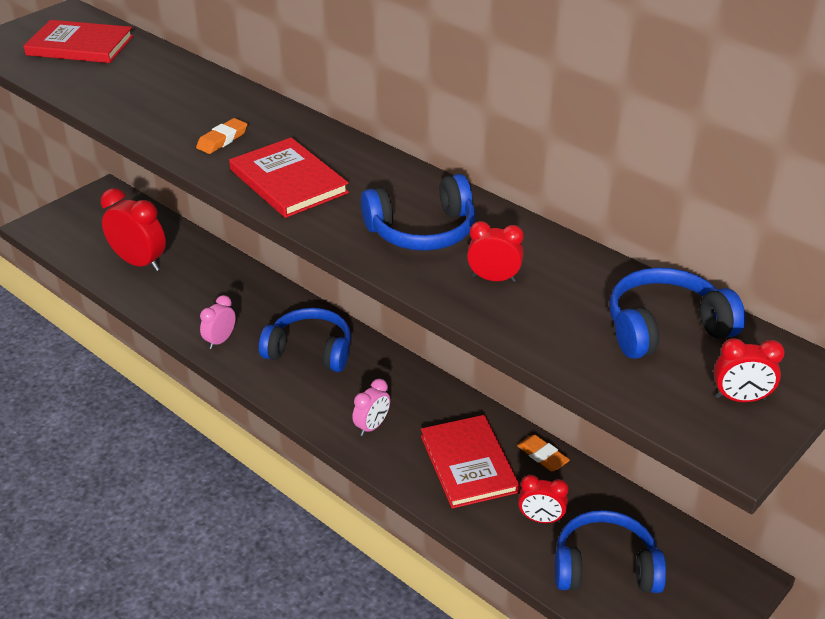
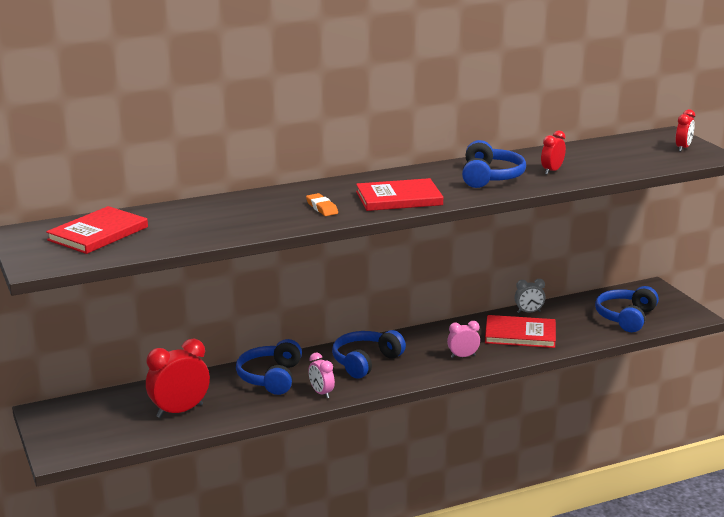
camera: 65 degrees left, 15 degrees down
(372, 426) = (463, 356): pink clock -> pink clock turned 75 degrees counterclockwise
(540, 519) = (580, 325): red clock -> none
(542, 456) = (529, 312): orange eraser -> grey clock
(665, 328) = (621, 149): blue headphones -> blue headphones (271, 377)

